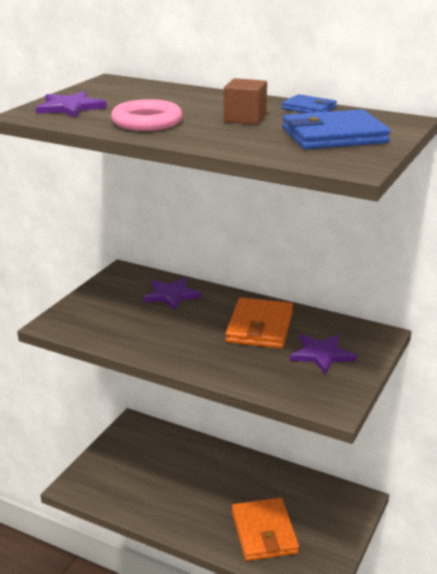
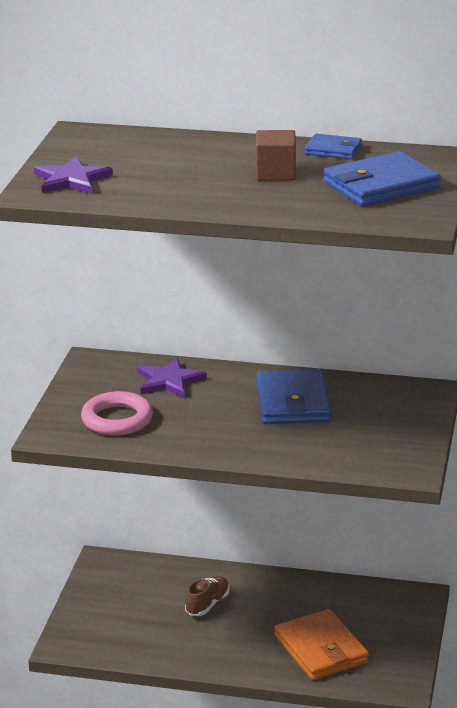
camera: 15 degrees left, 0 degrees up
(147, 122) = (175, 190): pink ring -> pink ring (117, 419)
(192, 473) = (207, 604): none -> brown shoe
(259, 327) = (293, 402): orange wallet -> blue wallet
(321, 354) = (375, 421): purple star -> none

